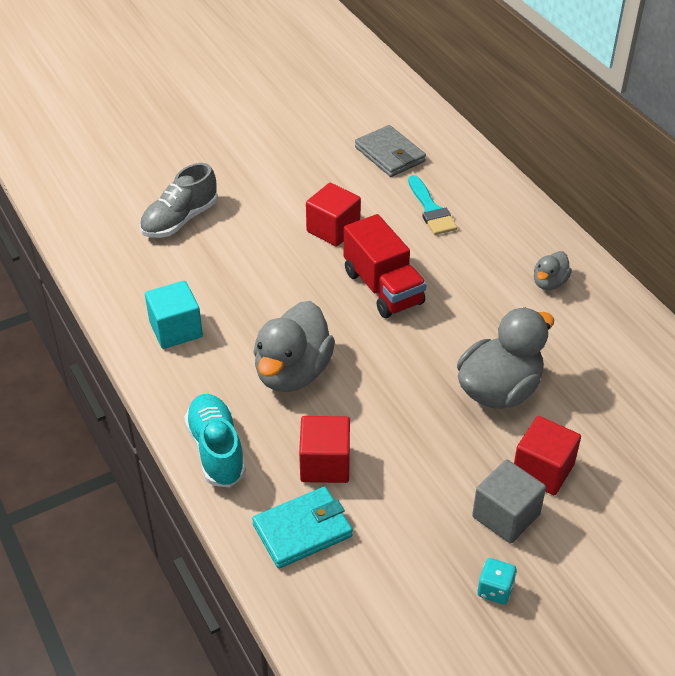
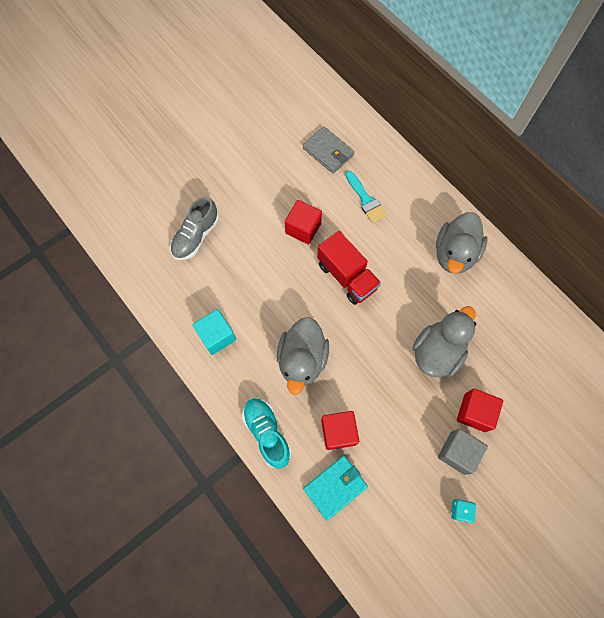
camera: 10 degrees left, 25 degrees up
(549, 283) = (454, 254): grey duck -> grey duck, size x2.00

